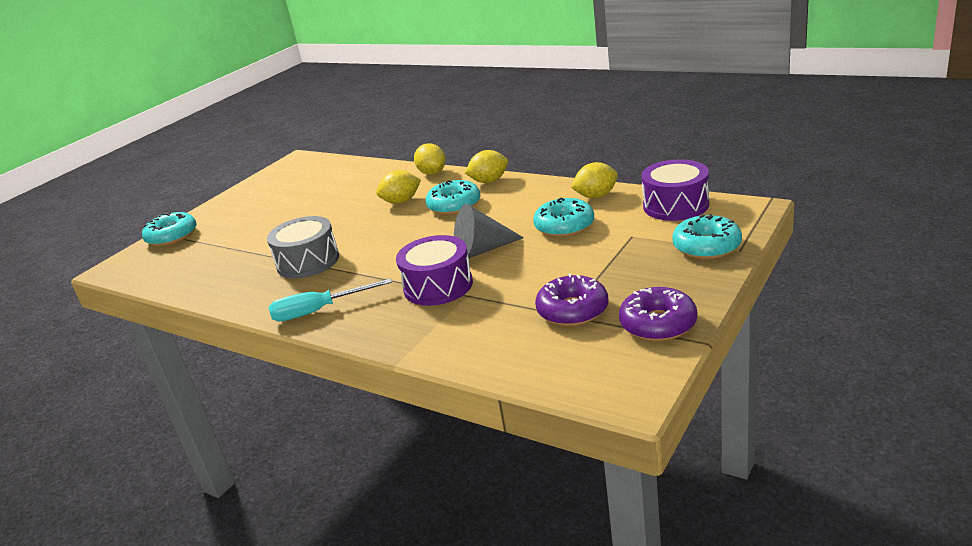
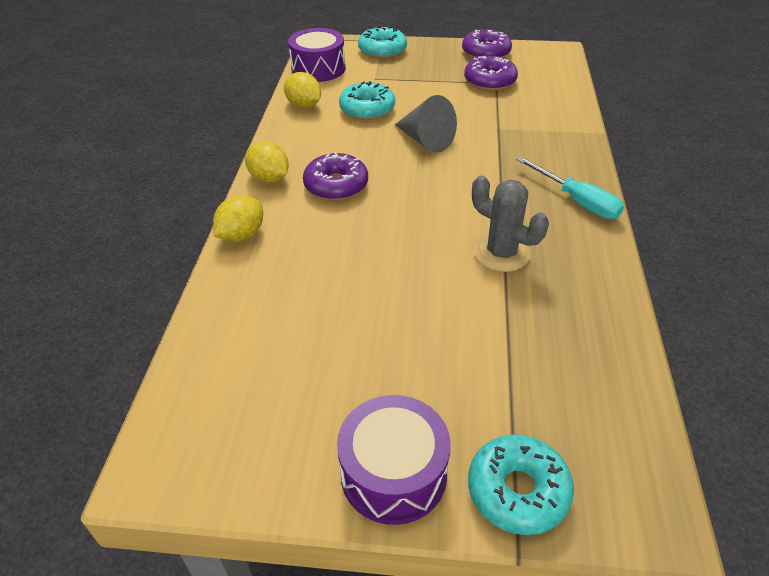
camera: 120 degrees left, 15 degrees up
(308, 261) = (501, 253): grey drum -> grey cactus
(401, 201) = (332, 233): yellow lemon -> none
(438, 286) = (495, 146): purple drum -> purple drum (393, 473)
(454, 205) = (336, 185): turquoise donut -> purple donut

